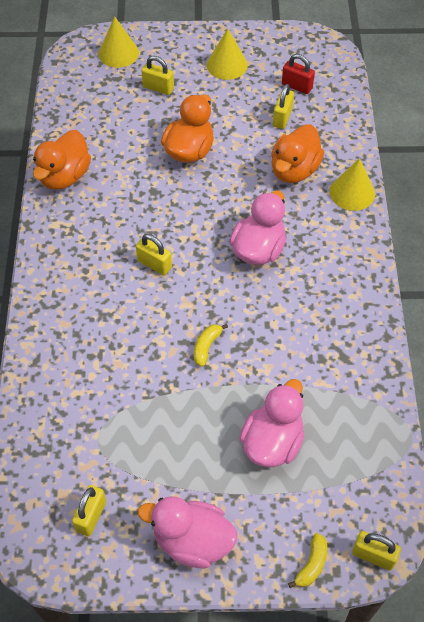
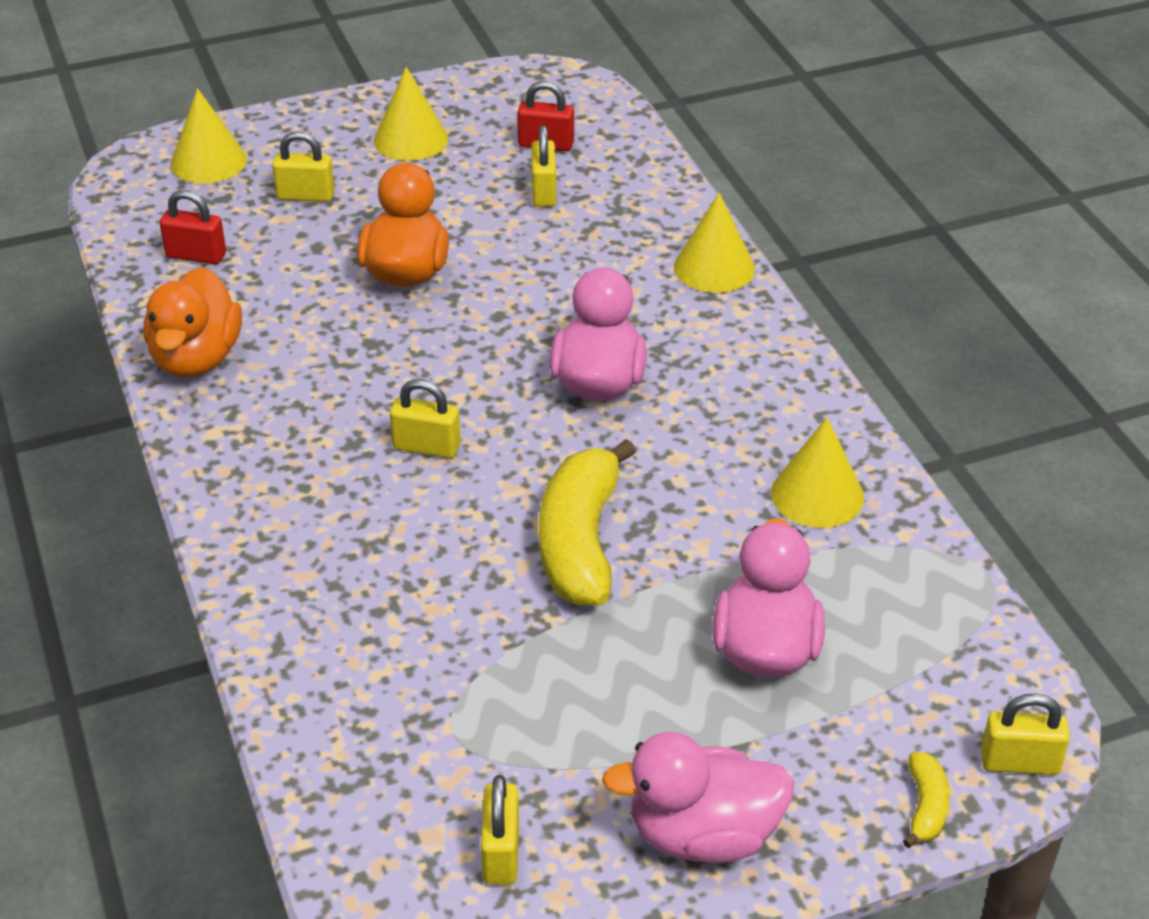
camera: 20 degrees left, 15 degrees down
(89, 112) = (196, 255): none -> red padlock
(206, 346) = (580, 542): yellow banana -> yellow banana, size x2.21
(294, 170) = (601, 259): orange duck -> none
(342, 355) = (817, 495): none -> yellow cone

